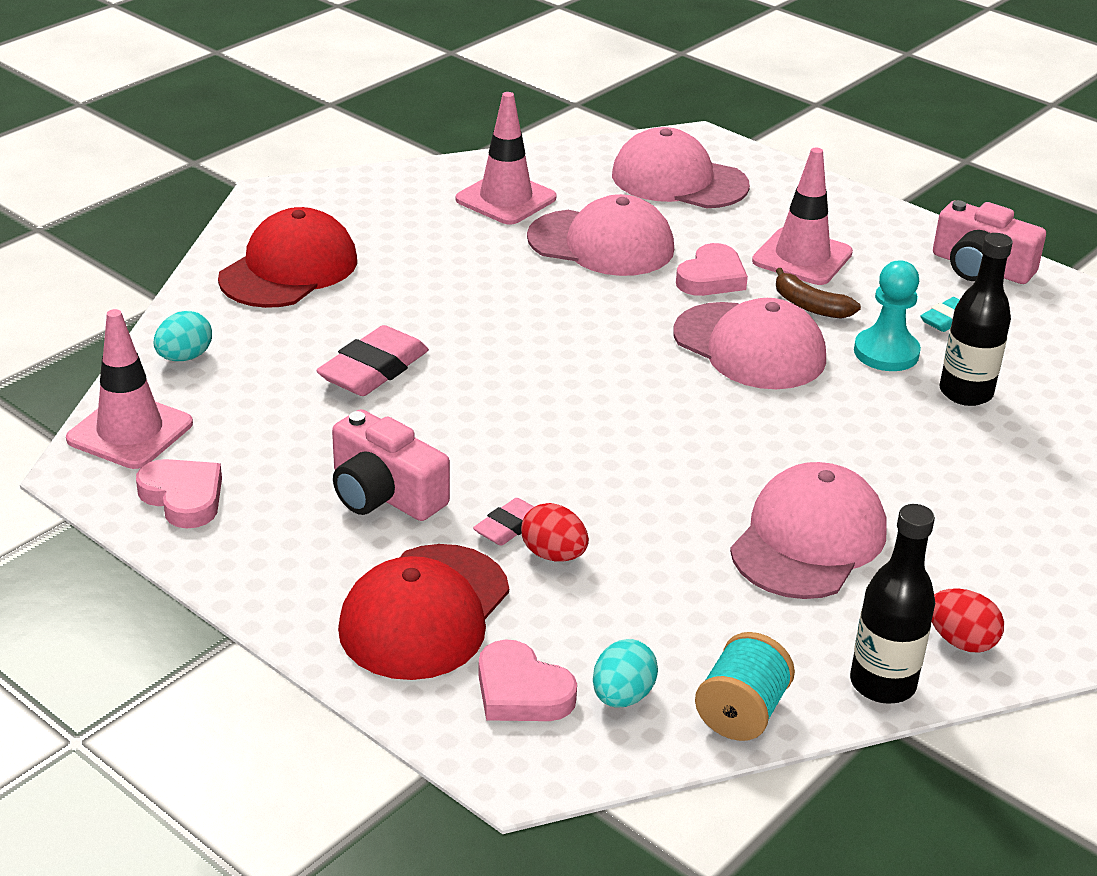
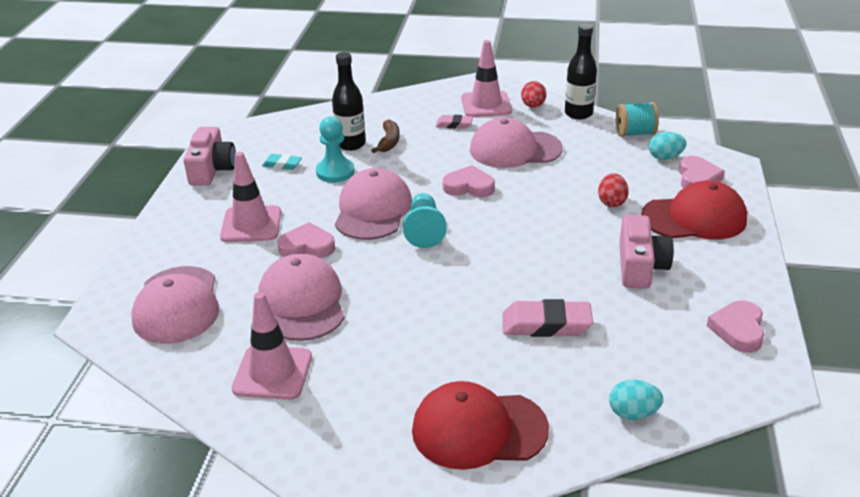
camera: 120 degrees left, 0 degrees up
(130, 431) = (724, 387): pink traffic cone -> pink traffic cone (486, 105)
(508, 527) = (611, 221): pink eraser -> pink eraser (454, 125)
(658, 366) = (424, 230): none -> turquoise pawn
(734, 445) = (469, 186): none -> pink heart
(810, 306) = (308, 205): brown banana -> brown banana (389, 142)

